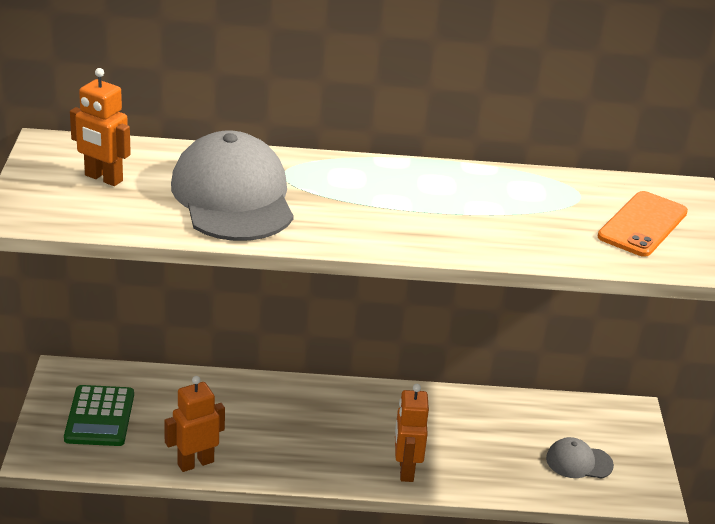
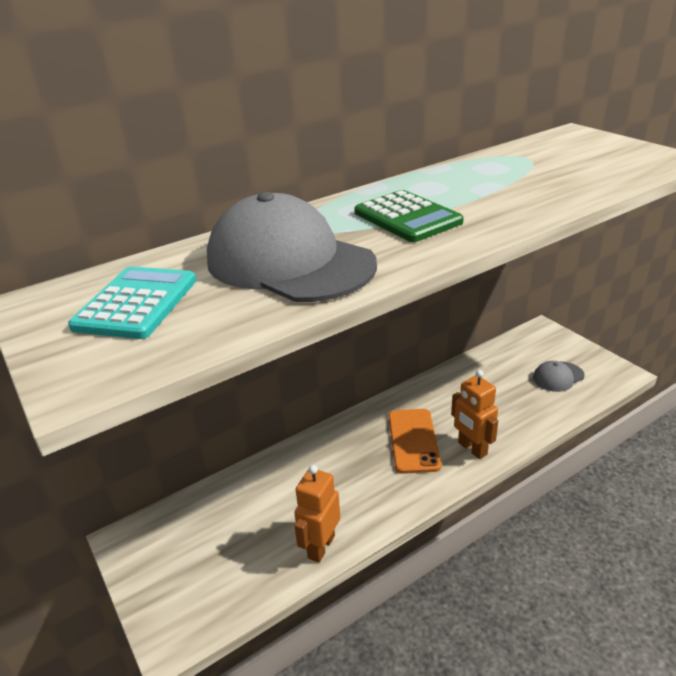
camera: 30 degrees left, 0 degrees up
(99, 417) = (196, 559): green calculator -> green calculator (407, 217)
(103, 178) = (136, 303): orange robot -> turquoise calculator
(643, 224) = (593, 156): orange phone -> orange phone (413, 440)

